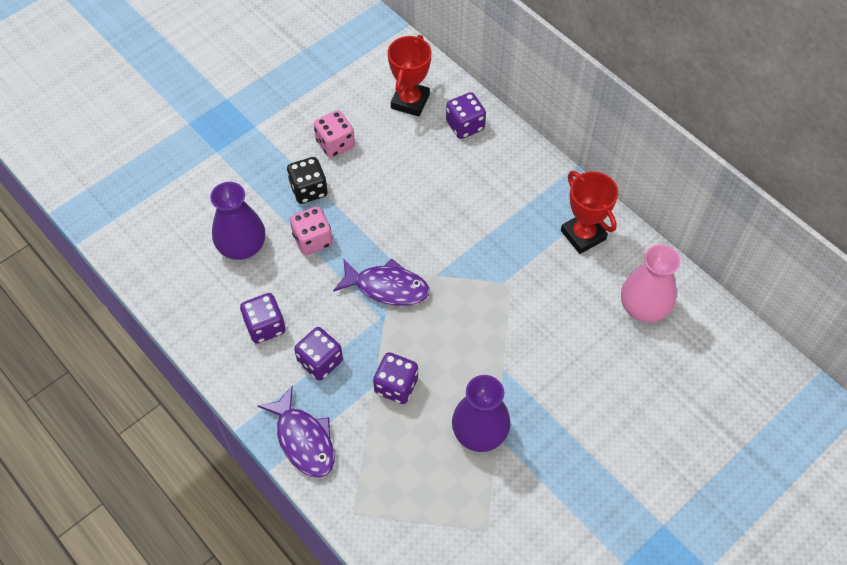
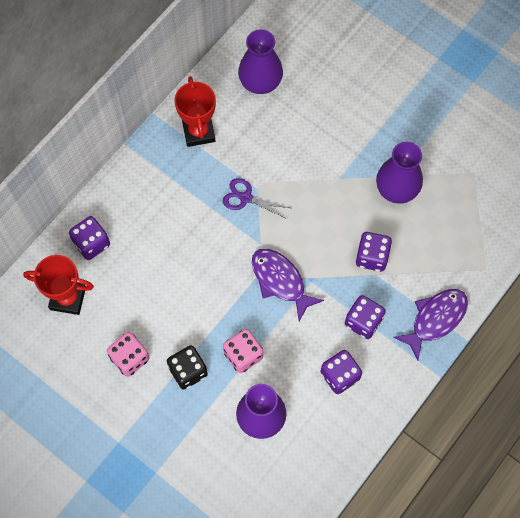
camera: 100 degrees left, 10 degrees up
(387, 287) = (280, 281): purple fish -> purple fish turned 45 degrees counterclockwise
(493, 269) = (246, 198): none -> purple scissors
(583, 235) = (198, 132): red trophy -> red trophy turned 60 degrees counterclockwise
(644, 306) = (260, 81): pink vase -> purple vase

